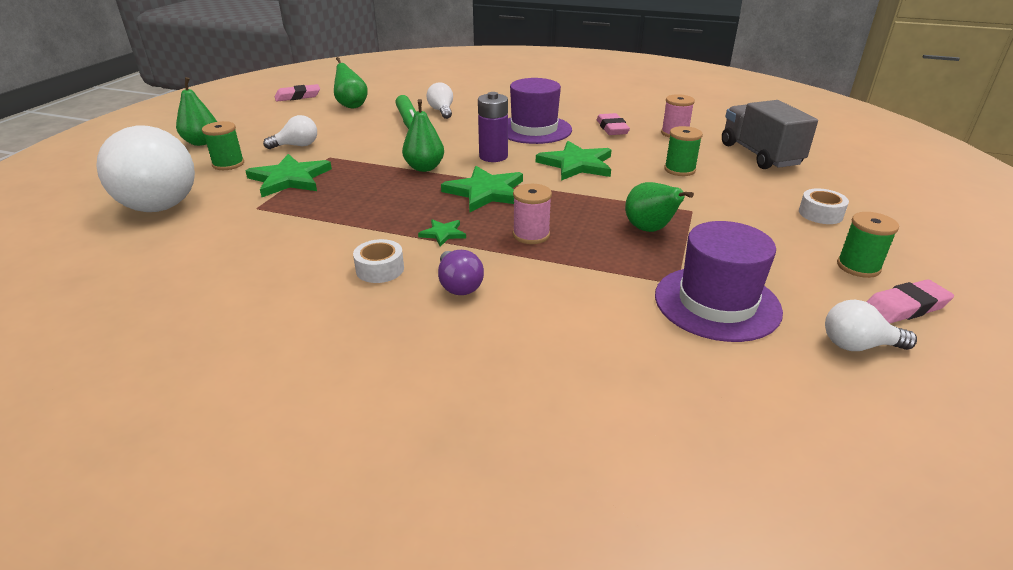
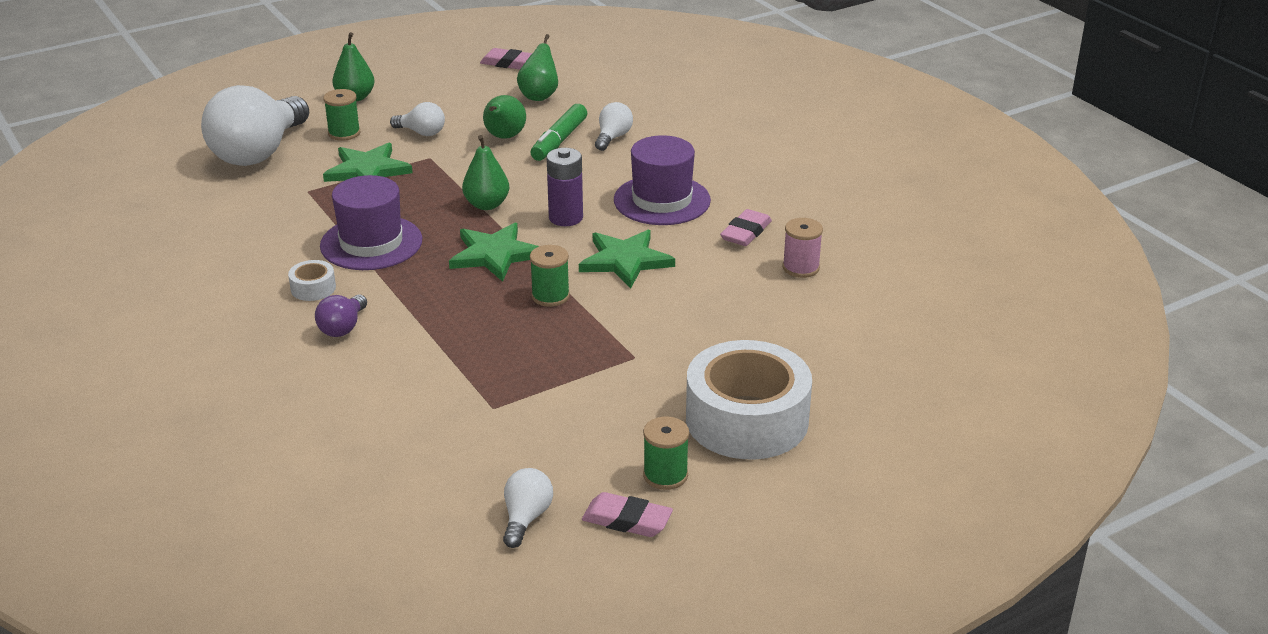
camera: 40 degrees right, 0 degrees up
(443, 233) = (399, 279): green star -> none
(531, 235) = (460, 313): pink spool -> none
(650, 230) = (561, 355): green pear -> green pear (504, 137)
(679, 170) = (712, 312): green spool -> green spool (550, 296)
(717, 303) = (491, 436): purple hat -> purple hat (371, 243)
(760, 155) = (836, 334): grey truck -> none
(820, 214) = (746, 419): white tape -> white tape, size x2.44
(857, 345) = (526, 518): white light bulb -> white light bulb turned 60 degrees clockwise

